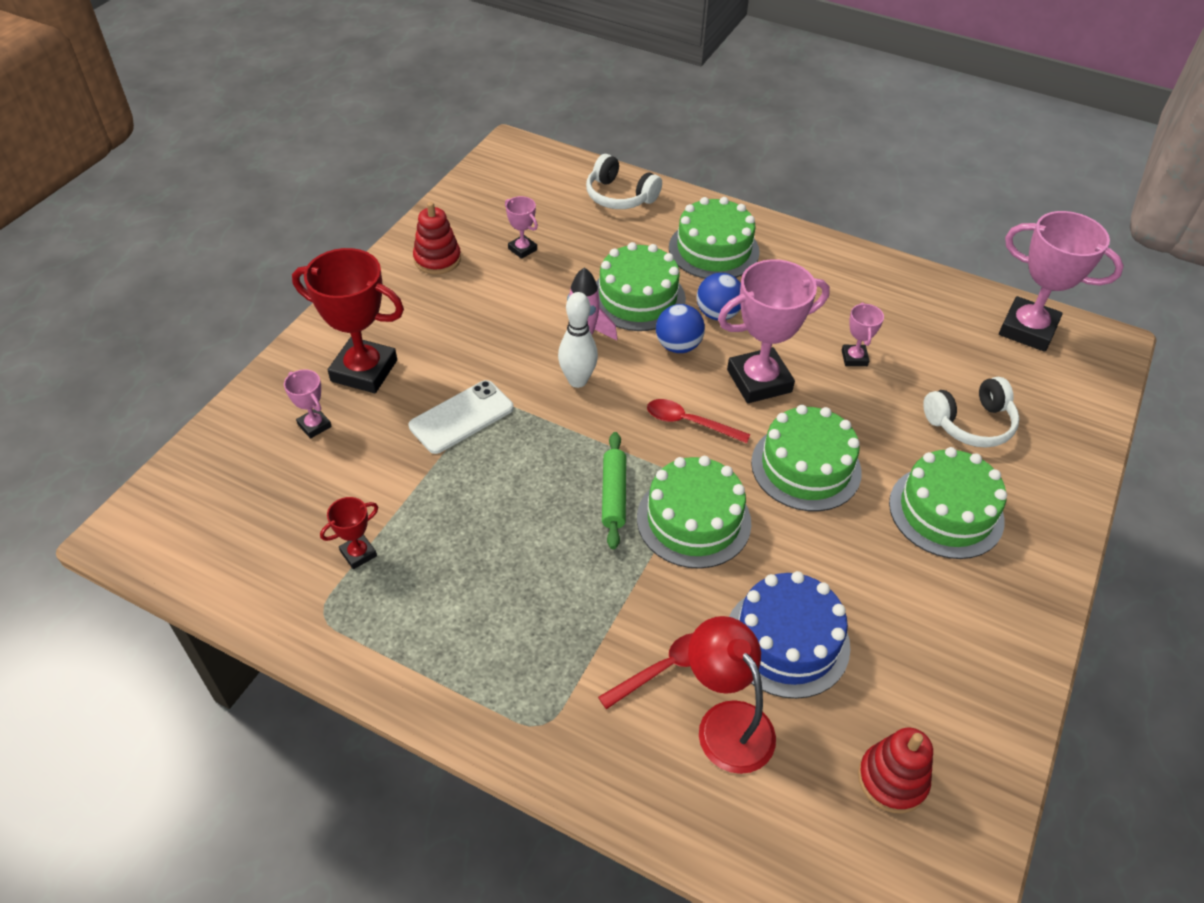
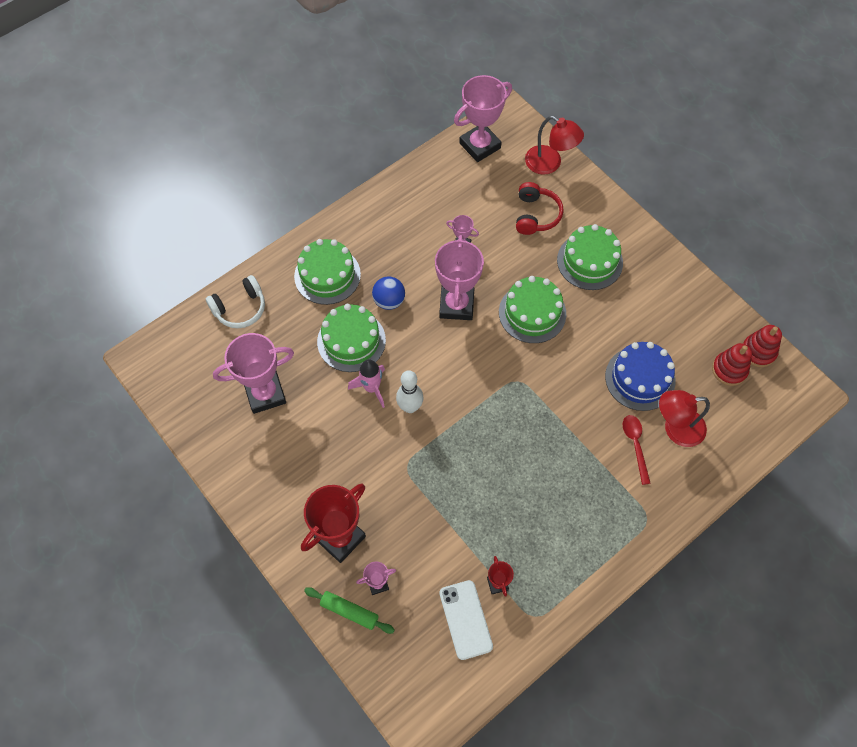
camera: 65 degrees left, 15 degrees up
(437, 259) = (247, 454): red stacking toy -> red stacking toy (758, 351)
(461, 417) = (411, 488): white phone -> white phone (465, 619)
(522, 249) = (265, 394): pink trophy -> pink trophy, size x2.12
(614, 495) = (511, 423): green rolling pin -> green rolling pin (349, 611)
(678, 346) = (406, 336): blue ball -> none
(689, 423) = (473, 358): red spoon -> none
(693, 520) = (546, 388): green cake -> none
(970, 423) = (536, 215): white headphones -> red headphones
(1071, 414) = (550, 164): none -> red lamp

